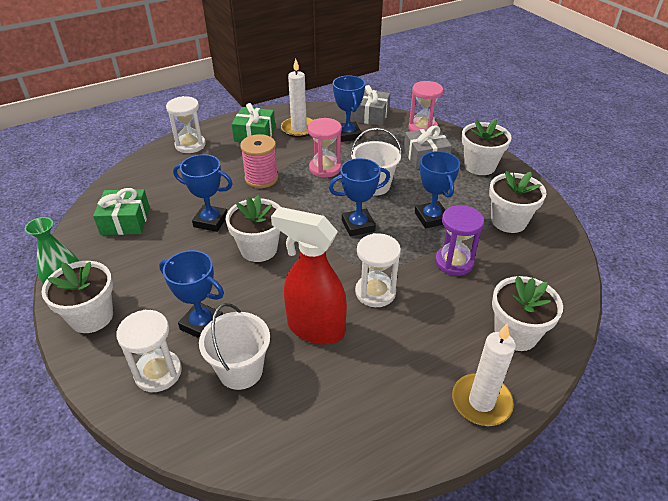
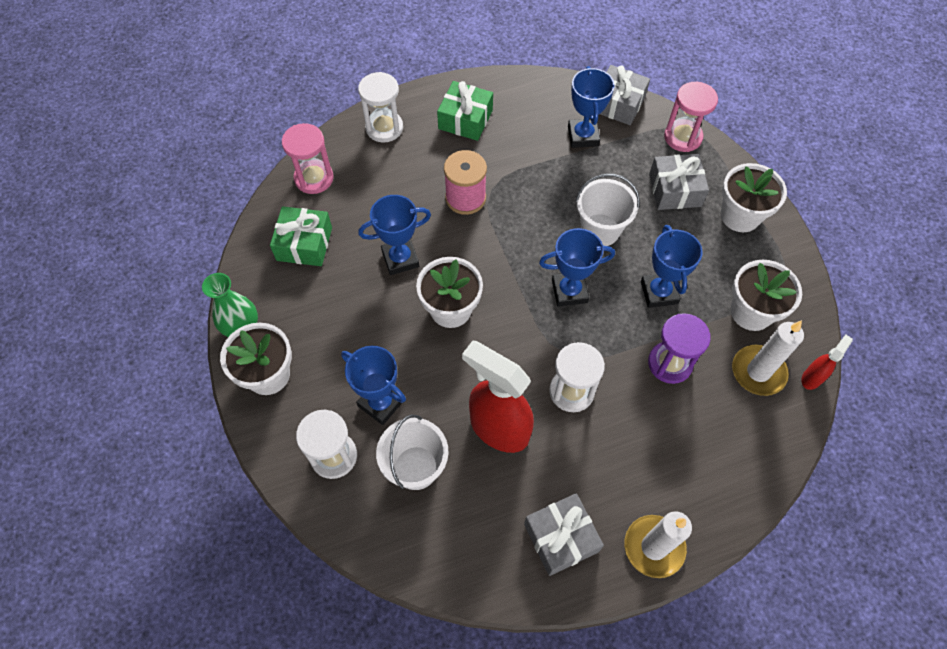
camera: 10 degrees right, 20 degrees up
(211, 221) = (400, 259): blue trophy -> blue trophy turned 45 degrees counterclockwise
(299, 129) = (522, 117): white candle -> white candle (758, 372)
(325, 168) = (545, 192): pink hourglass -> pink hourglass (314, 178)
(391, 408) = (561, 538): none -> grey gift
(516, 333) = (713, 471): white flower pot -> none
(573, 257) = (812, 378): none -> red spray bottle

